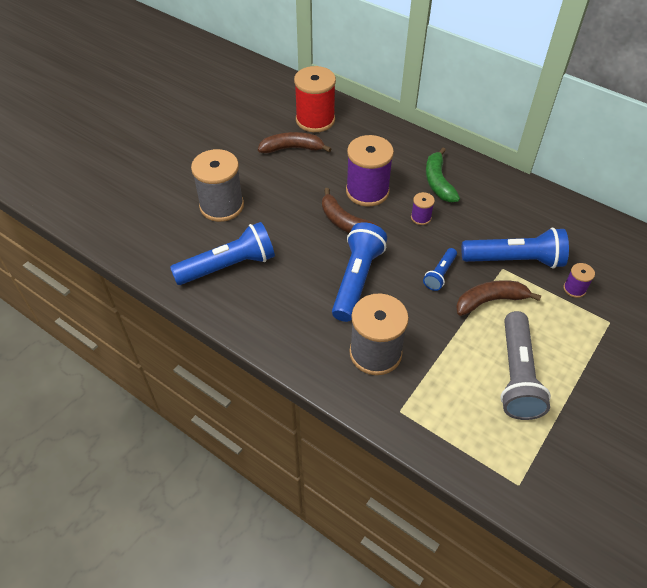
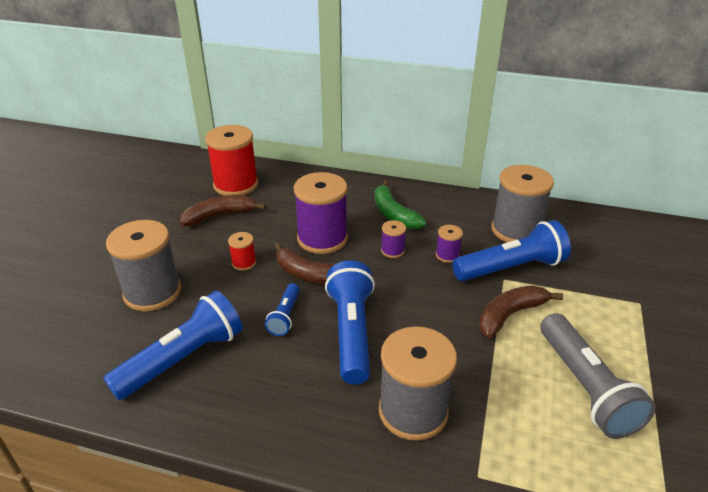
camera: 20 degrees left, 15 degrees down
(297, 198) = (244, 263): none -> red spool
(440, 274) = (442, 302): blue flashlight -> blue flashlight (285, 316)
(539, 225) = (516, 230): none -> grey spool
(574, 289) = (586, 280): purple spool -> purple spool (447, 255)

